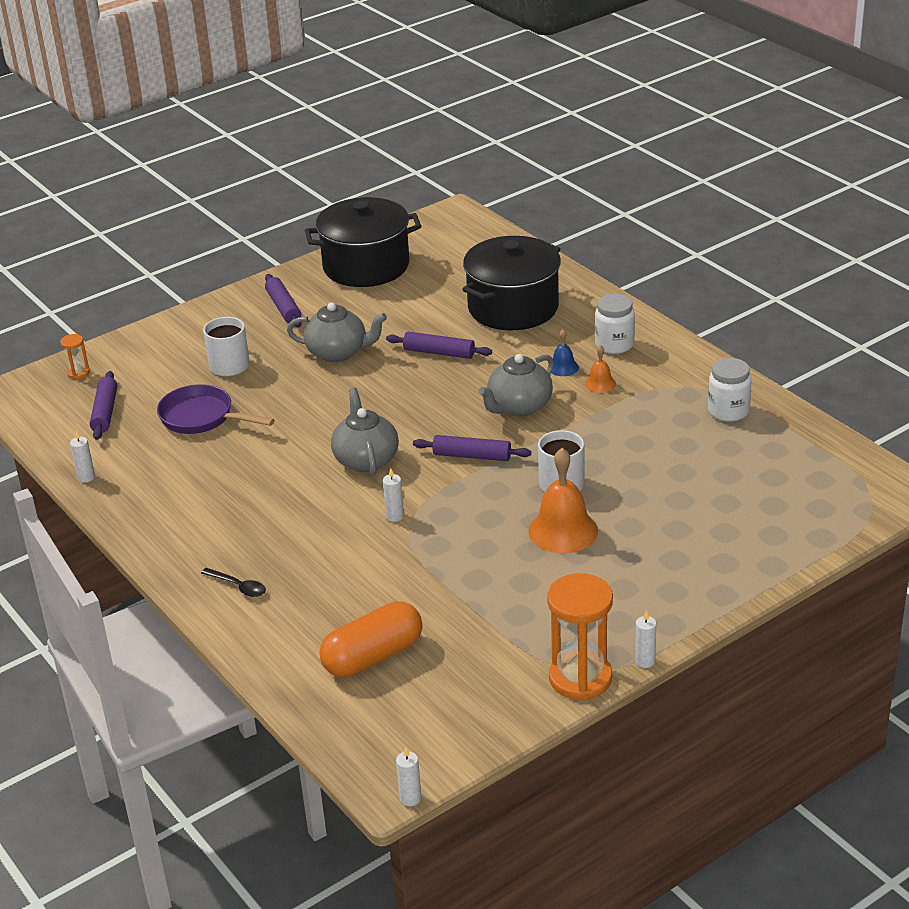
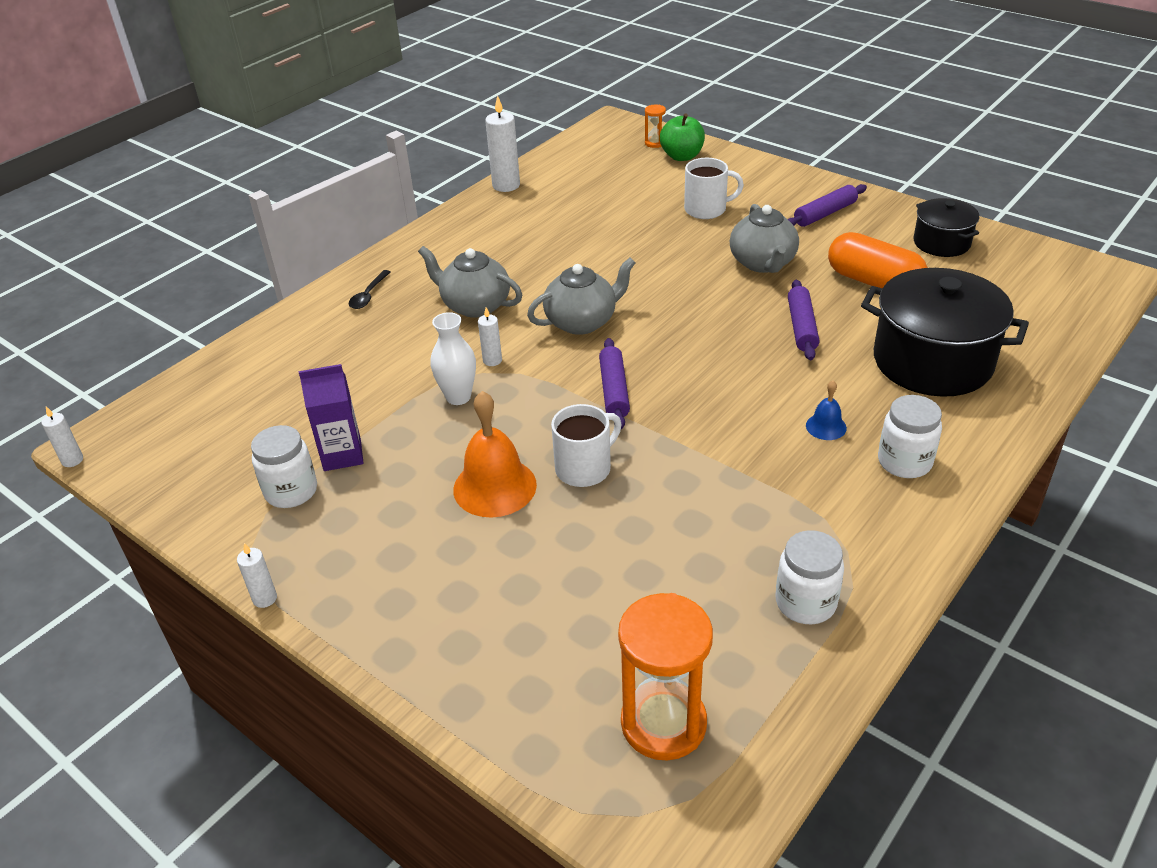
camera: 75 degrees right, 5 degrees up
(86, 477) = (506, 185): white candle -> white candle, size x1.80
(105, 412) = (603, 169): purple rolling pin -> none
(119, 361) = (682, 156): none -> green apple
(202, 417) = (614, 216): purple pan -> none
(366, 266) = (941, 243): black pot -> black pot, size x0.55
(373, 656) = (272, 394): orange capsule -> orange capsule (873, 282)
(437, 540) = (458, 397): none -> white vase
(485, 613) = (342, 455): none -> purple carton
(519, 407) = (724, 407): grey teapot -> grey teapot (475, 305)
(521, 645) = (291, 491): none -> white jar
(580, 678) = (237, 548): orange hourglass -> orange hourglass (663, 723)
(600, 383) = (807, 464): orange bell -> none

